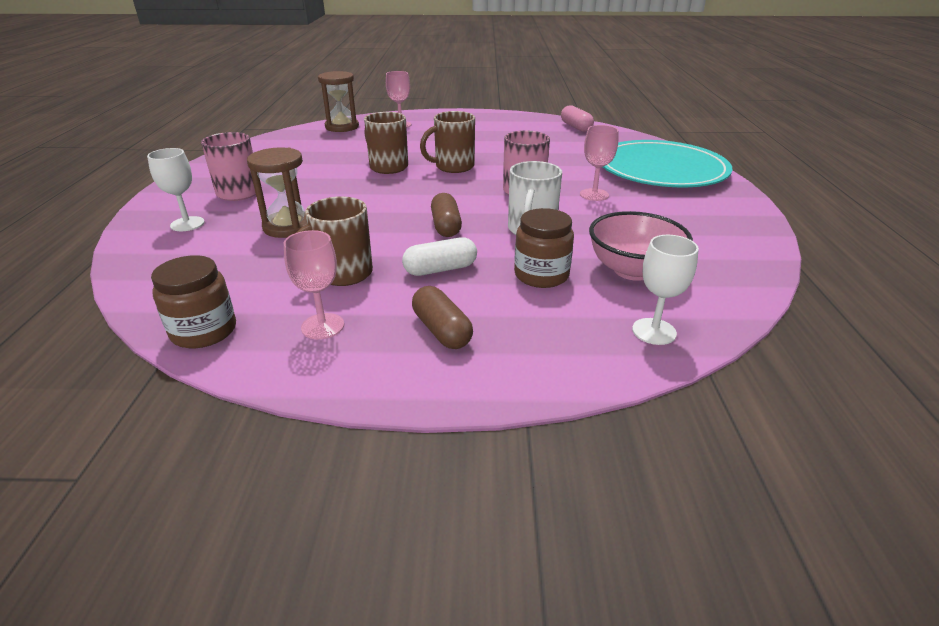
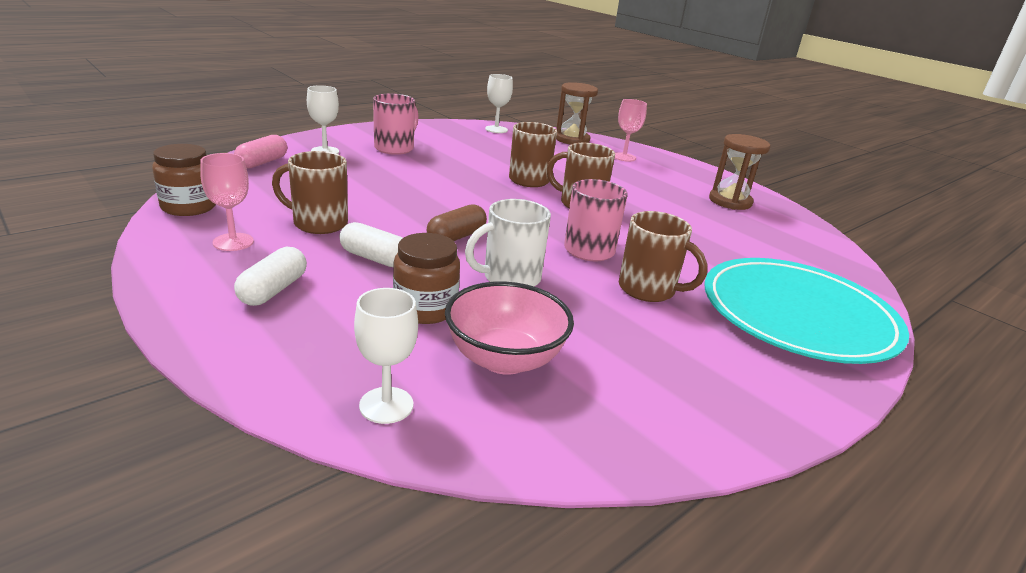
camera: 45 degrees right, 5 degrees down
(273, 142) = (496, 129): none -> white goblet
(288, 227) = (366, 181): brown hourglass -> brown hourglass (730, 201)
(441, 330) = (273, 290): brown capsule -> white capsule
(576, 127) = (805, 233): pink capsule -> pink capsule (262, 162)
(594, 195) = (648, 290): pink goblet -> brown mug

